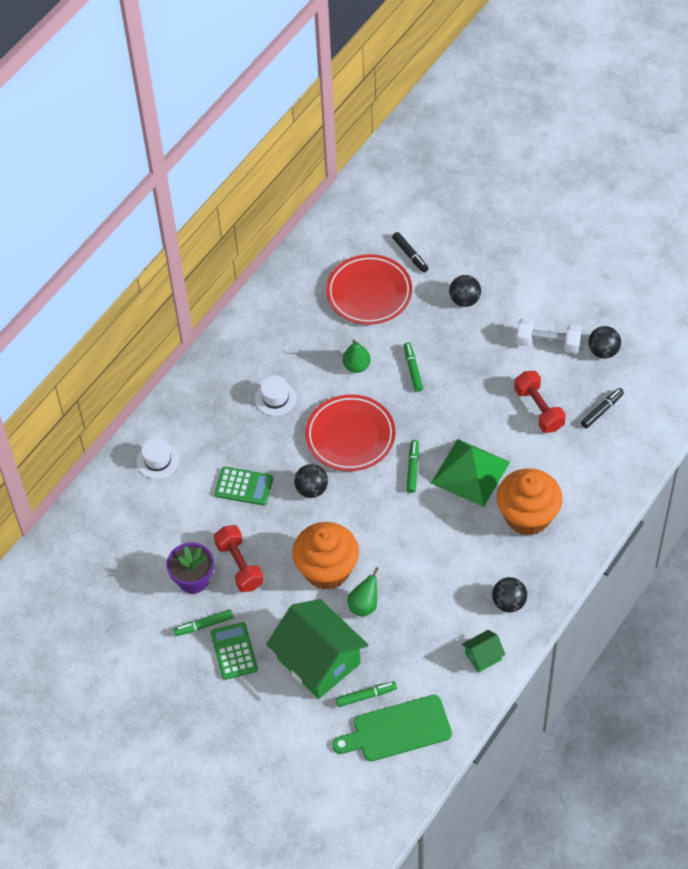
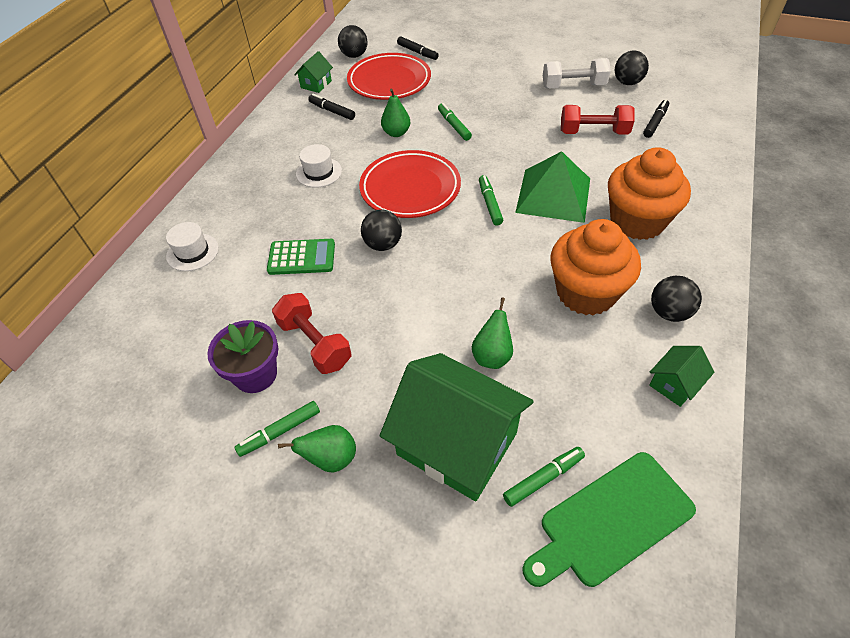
camera: 15 degrees left, 5 degrees down
(234, 651) = (331, 459): green calculator -> green pear
(296, 280) = (316, 84): none -> green house
(303, 322) = (332, 111): none -> black marker
(327, 569) = (429, 324): orange cupcake -> orange cupcake (586, 293)
(464, 300) = (480, 71): black ball -> black ball (354, 55)
(538, 409) = (593, 132): red dumbbell -> red dumbbell turned 45 degrees counterclockwise

